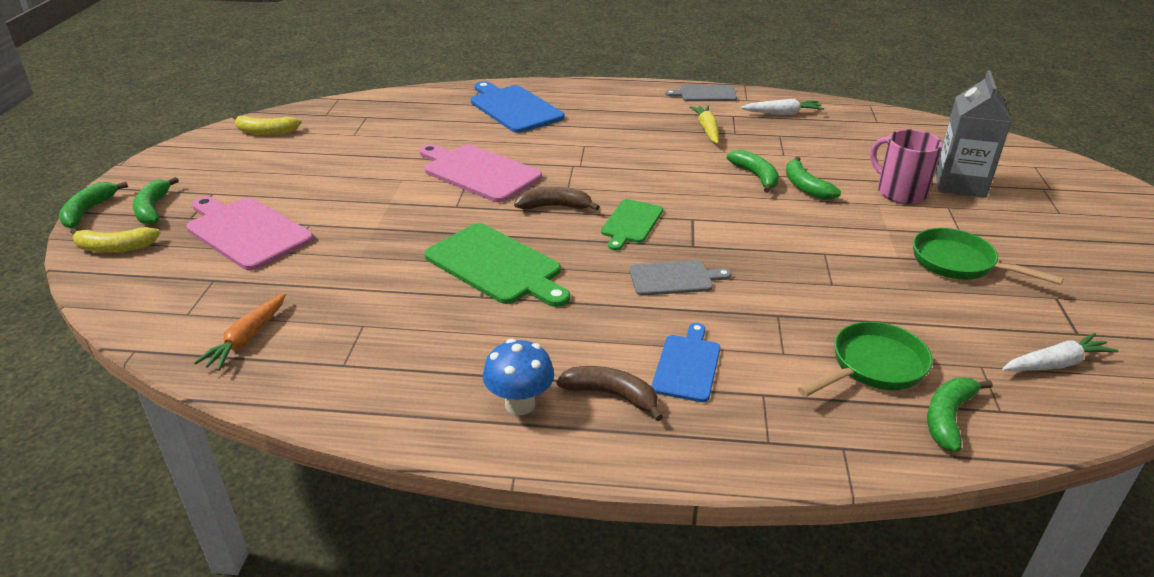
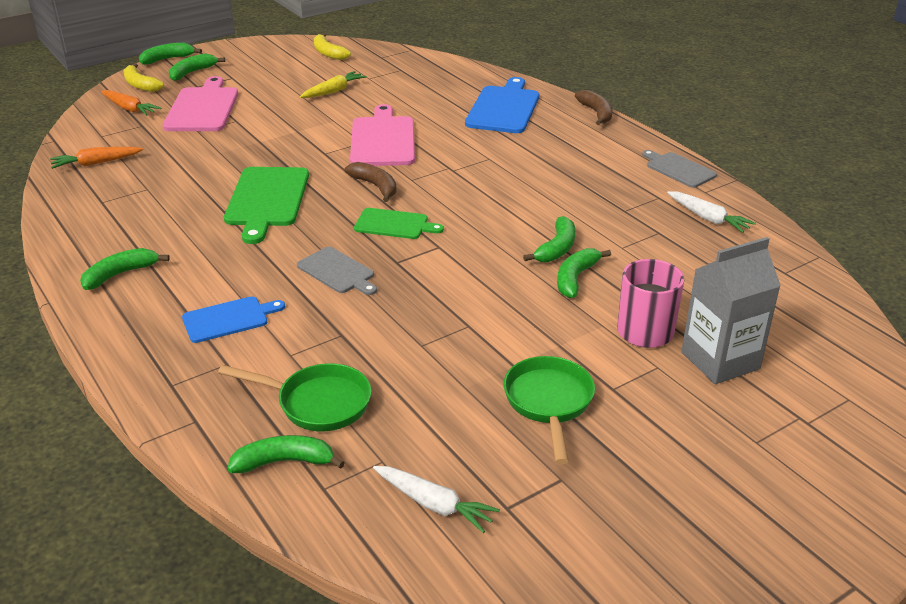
camera: 50 degrees right, 0 degrees up
(158, 274) = (129, 109): none -> orange carrot
(520, 404) = (120, 274): blue mushroom -> green banana
(612, 395) = (163, 303): brown banana -> brown banana (596, 113)
(631, 223) = (394, 224): green cutting board -> green cutting board turned 150 degrees counterclockwise
(707, 130) = (607, 196): yellow carrot -> yellow carrot (333, 91)

